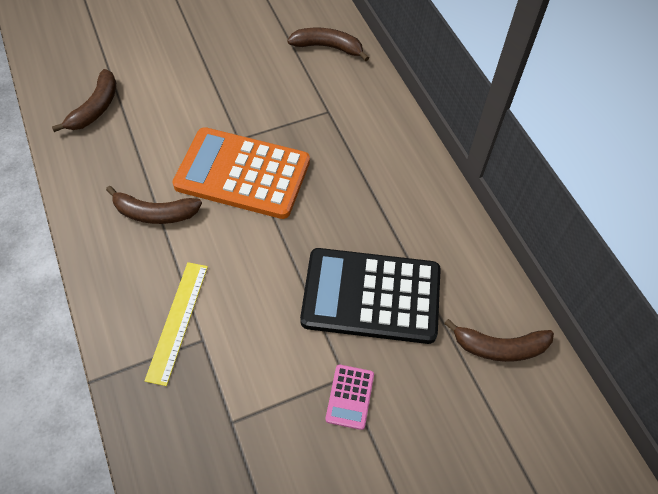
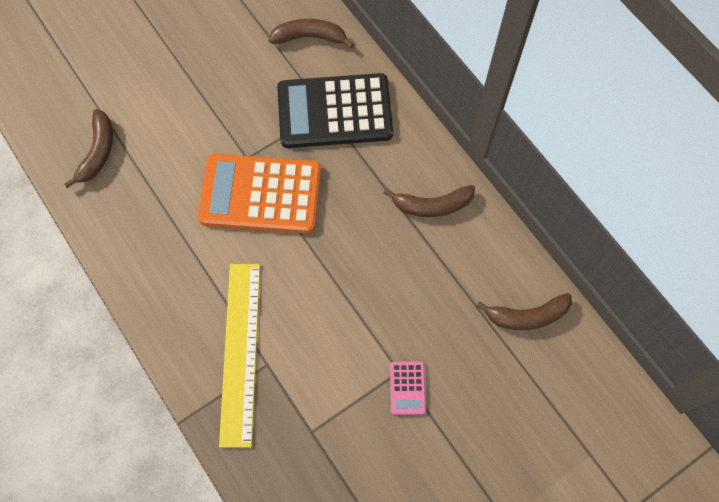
camera: 10 degrees left, 10 degrees up
(155, 213) = (189, 252): brown banana -> brown banana (432, 205)
(177, 321) = (240, 352): yellow ruler -> yellow ruler, size x1.55
(371, 296) = (406, 292): black calculator -> black calculator (334, 112)

